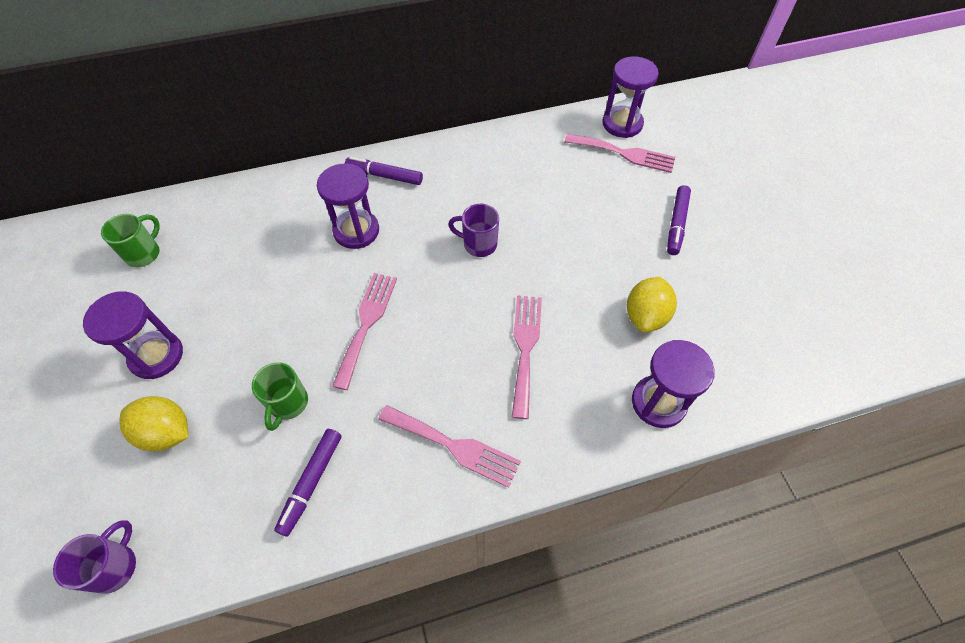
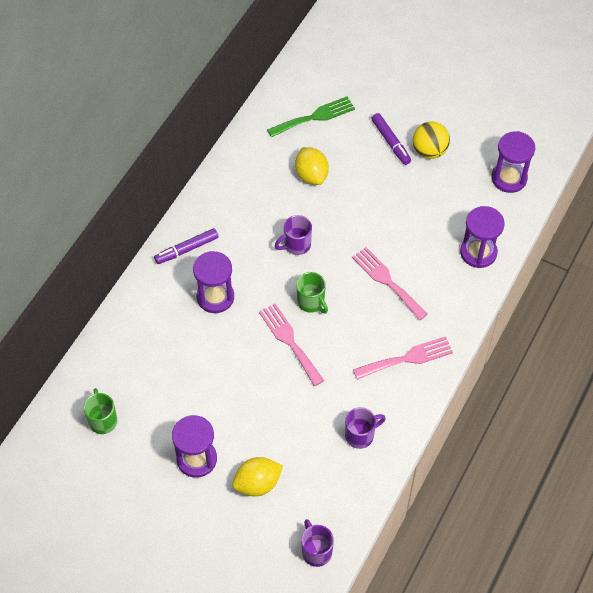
camera: 45 degrees left, 0 degrees up
(288, 404) = (301, 414): green mug -> green mug (311, 302)
(311, 482) = (360, 435): purple marker -> purple mug
(622, 124) = (291, 96): purple hourglass -> purple hourglass (509, 178)
(624, 153) = (315, 117): pink fork -> green fork
(645, 316) = (428, 212): yellow lemon -> yellow lemon (311, 175)
(710, 260) = (429, 151): none -> yellow ball

